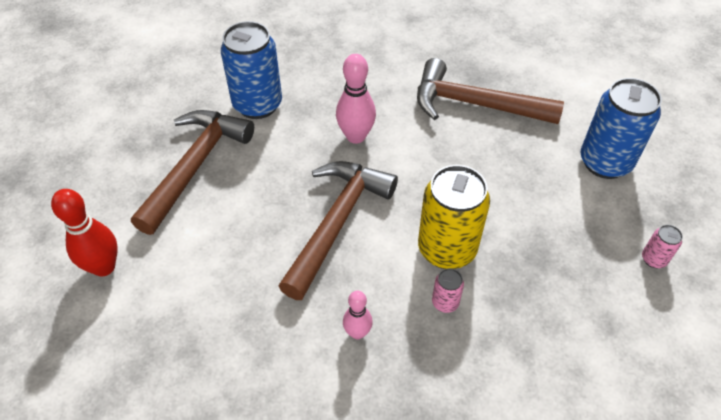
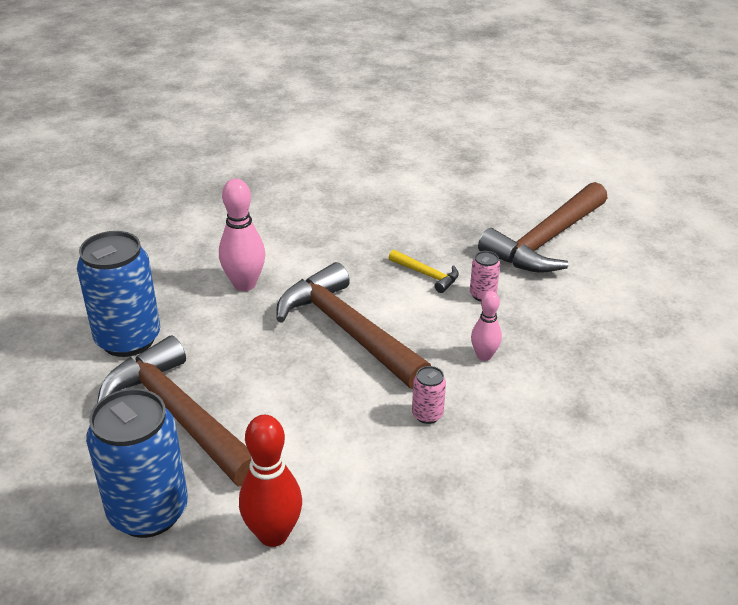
camera: 65 degrees left, 15 degrees down
(447, 249) = (427, 275): yellow can -> yellow hammer
(474, 104) = (271, 202): brown hammer -> brown hammer (546, 241)
(605, 162) = (396, 165): blue can -> blue can (148, 511)
(653, 259) = (505, 182): pink can -> pink can (427, 414)

